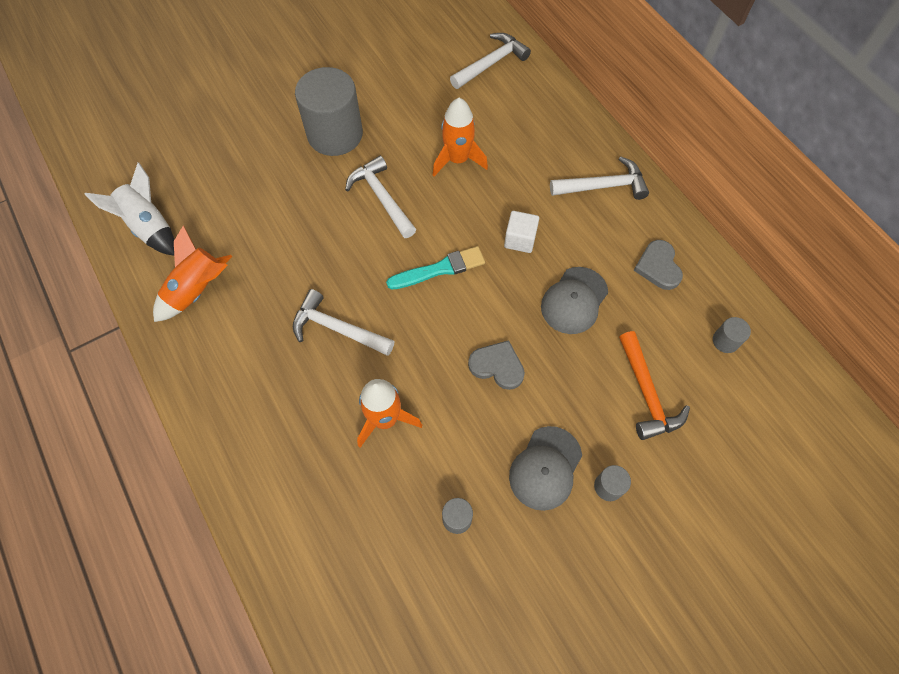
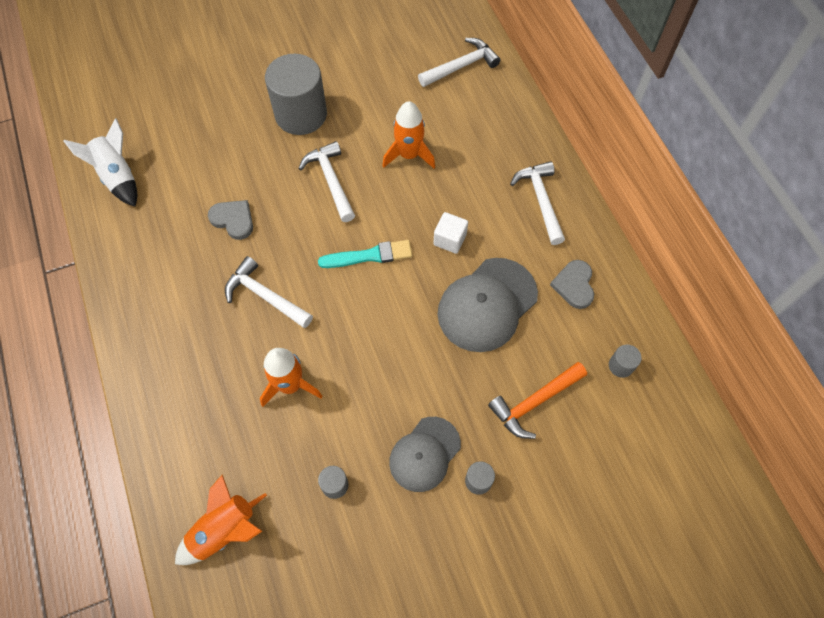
camera: 10 degrees right, 0 degrees up
(198, 290) = (149, 241): orange rocket -> orange rocket (225, 530)
(497, 366) = (402, 354): grey heart -> grey heart (233, 220)
(574, 300) = (487, 305): grey cap -> grey cap, size x1.51
(603, 186) = (540, 200): white hammer -> white hammer turned 105 degrees counterclockwise
(647, 394) = (534, 402): orange hammer -> orange hammer turned 60 degrees clockwise

